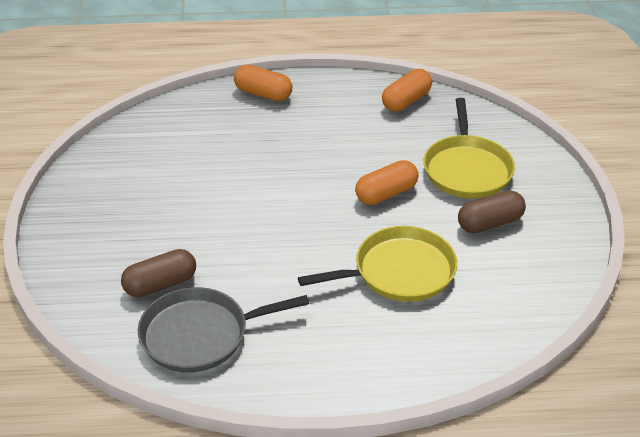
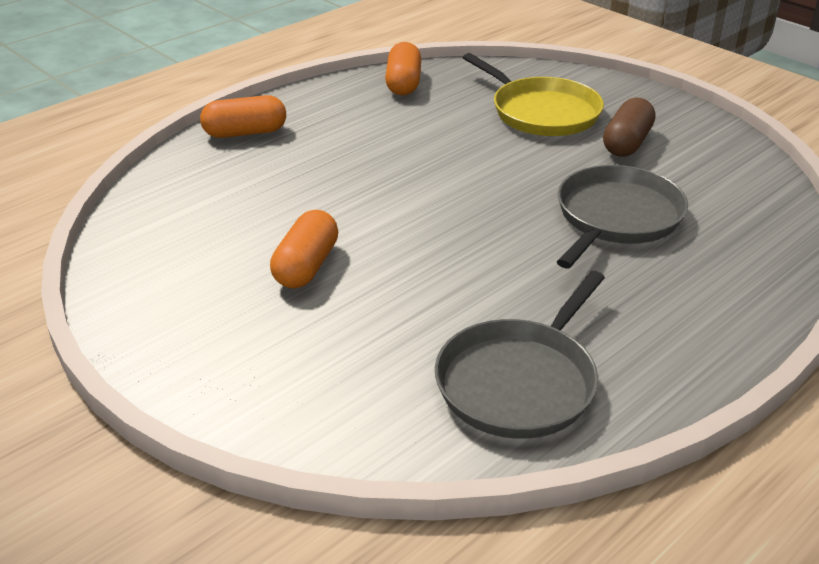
camera: 40 degrees left, 5 degrees down
(160, 284) = (398, 359): brown capsule -> none
(386, 194) = (502, 162): orange capsule -> orange capsule (306, 266)
(399, 272) = (616, 217): yellow pan -> grey pan

